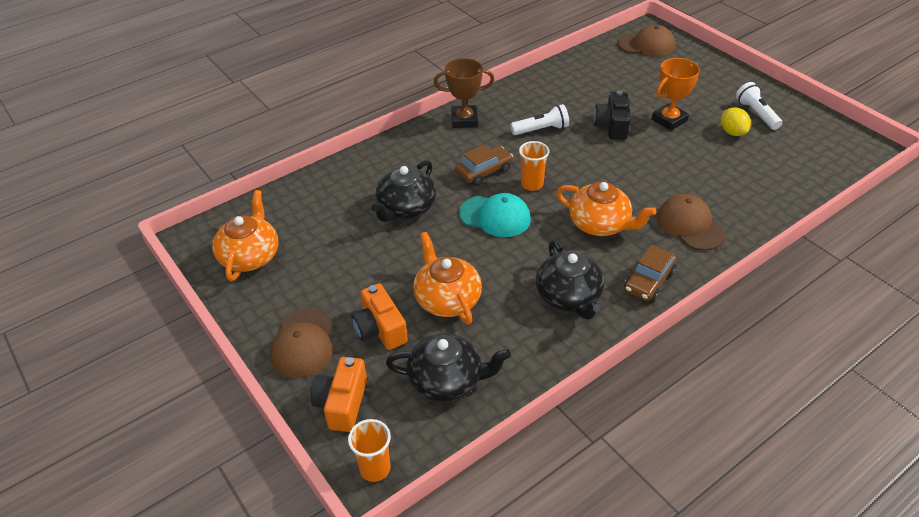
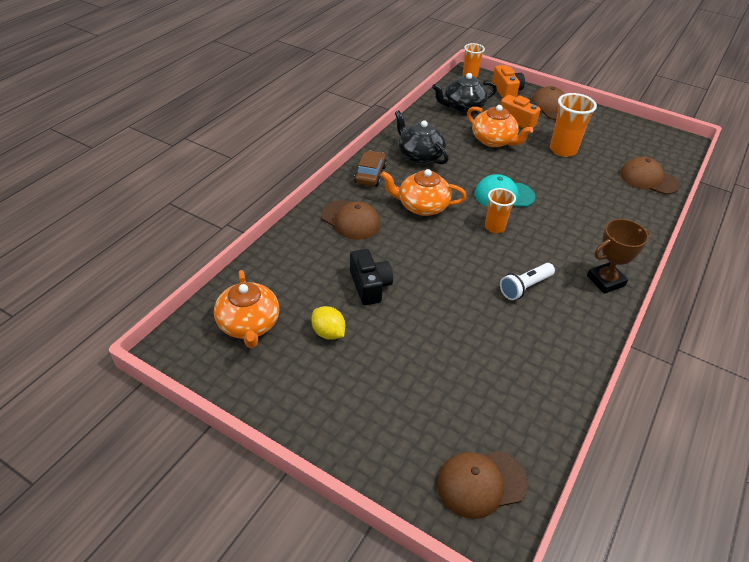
camera: 155 degrees right, 0 degrees up
(250, 256) = (636, 139): orange teapot -> orange teapot (249, 324)
(307, 199) = (648, 179): none -> brown cap
(366, 261) = (563, 150): none -> orange cup
(406, 208) = (573, 187): black teapot -> none
(484, 171) = (542, 230): brown car -> none
(612, 126) = (458, 310): black camera -> black camera (369, 286)
(669, 120) = (401, 334): orange trophy -> none
(756, 114) = (303, 370): white flashlight -> none

